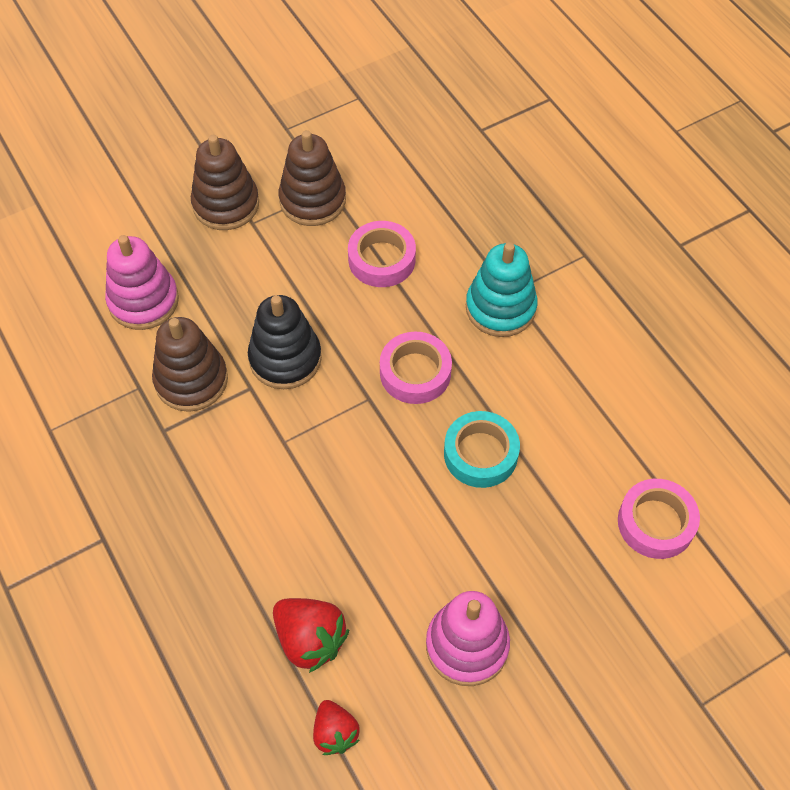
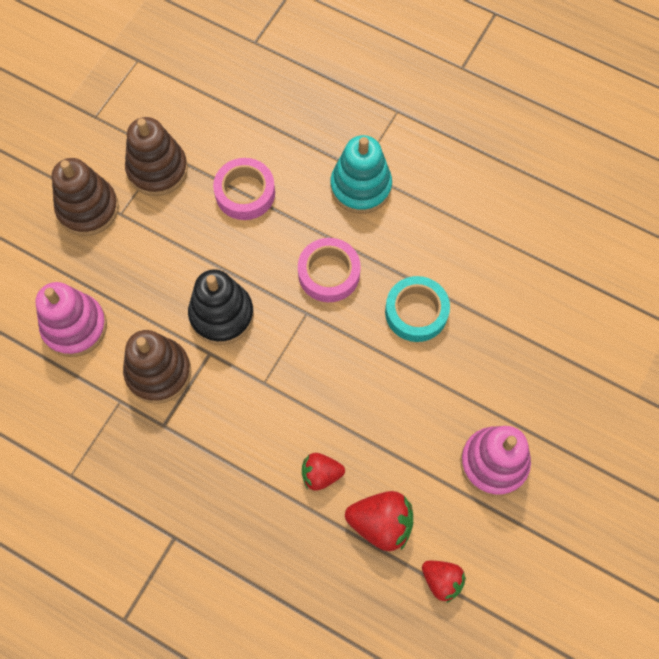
camera: 30 degrees left, 10 degrees up
(281, 558) = (321, 474): none -> red strawberry
(656, 523) = (568, 297): pink tape -> none

